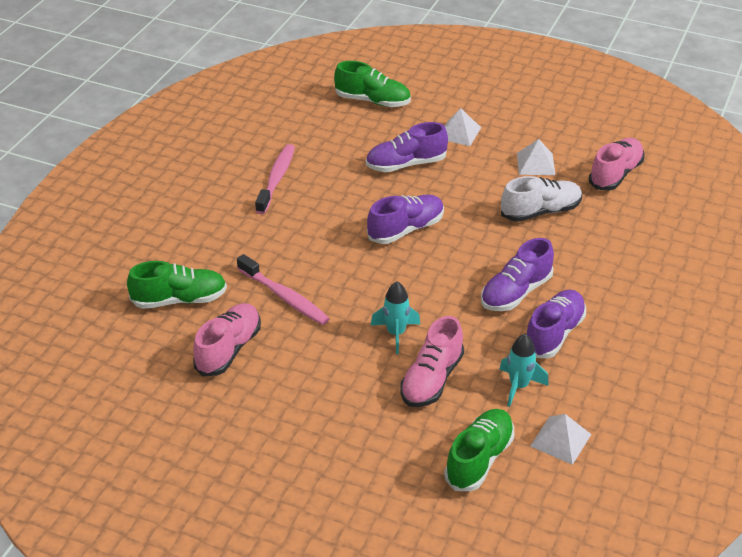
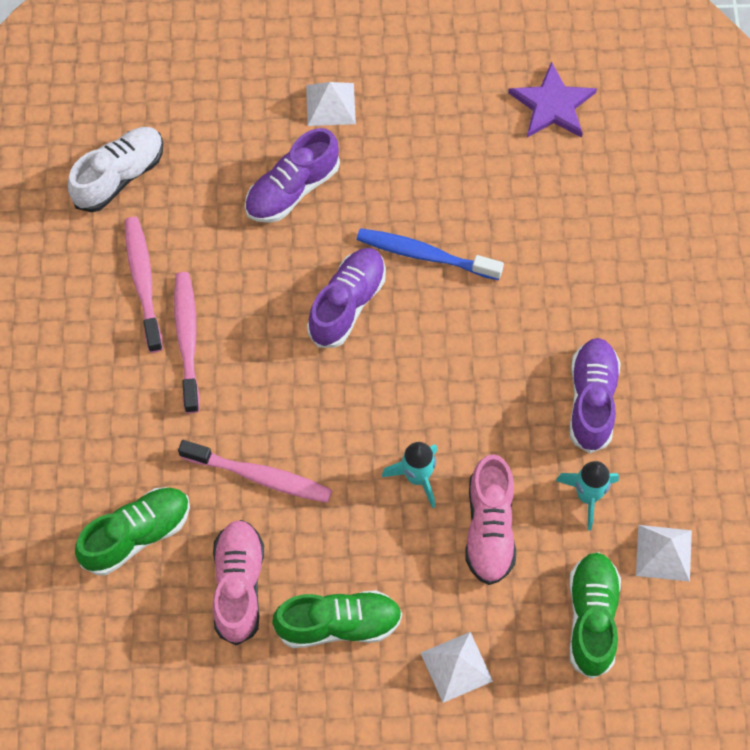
camera: 25 degrees left, 25 degrees up
(285, 214) = (187, 339): none -> pink toothbrush
(373, 101) = (192, 87): green shoe -> green shoe (338, 624)
(476, 221) = (424, 255): none -> blue toothbrush
(516, 293) = (522, 354): purple shoe -> none
(536, 164) = (450, 124): white pyramid -> white pyramid (456, 667)
(540, 212) = (492, 207): white shoe -> white shoe (119, 176)
(615, 174) = (552, 105): pink shoe -> purple star

